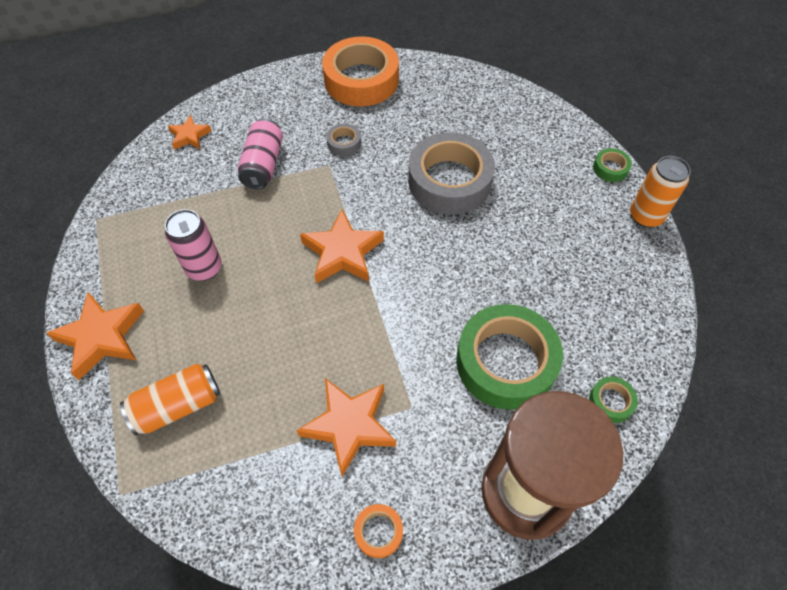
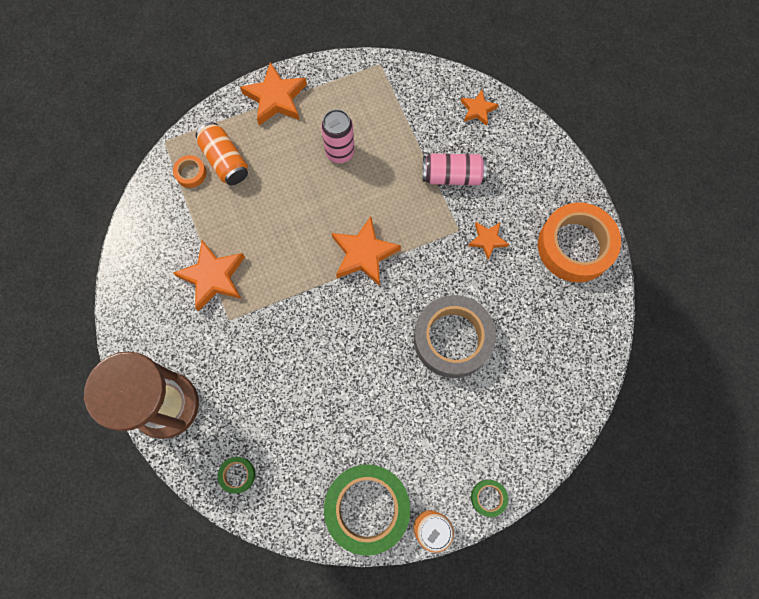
camera: 85 degrees right, 15 degrees up
(344, 143) = (487, 240): grey tape -> orange star
(378, 532) = (140, 304): orange tape -> orange tape (191, 173)
(505, 362) = (269, 390): green tape -> green tape (367, 508)

